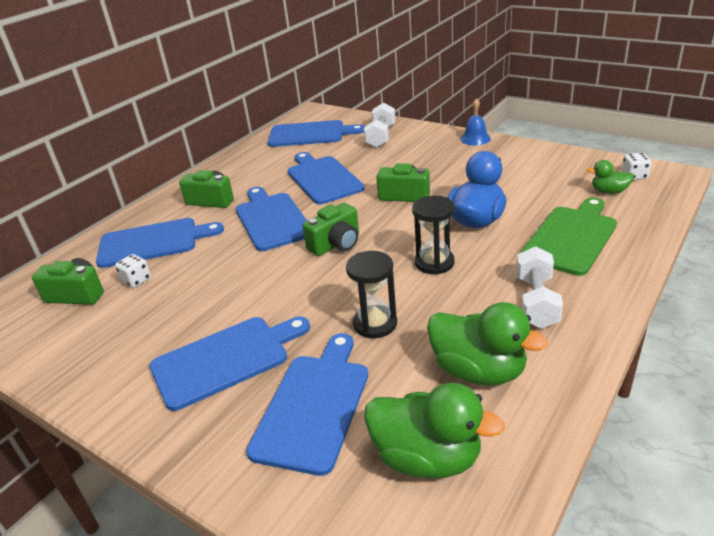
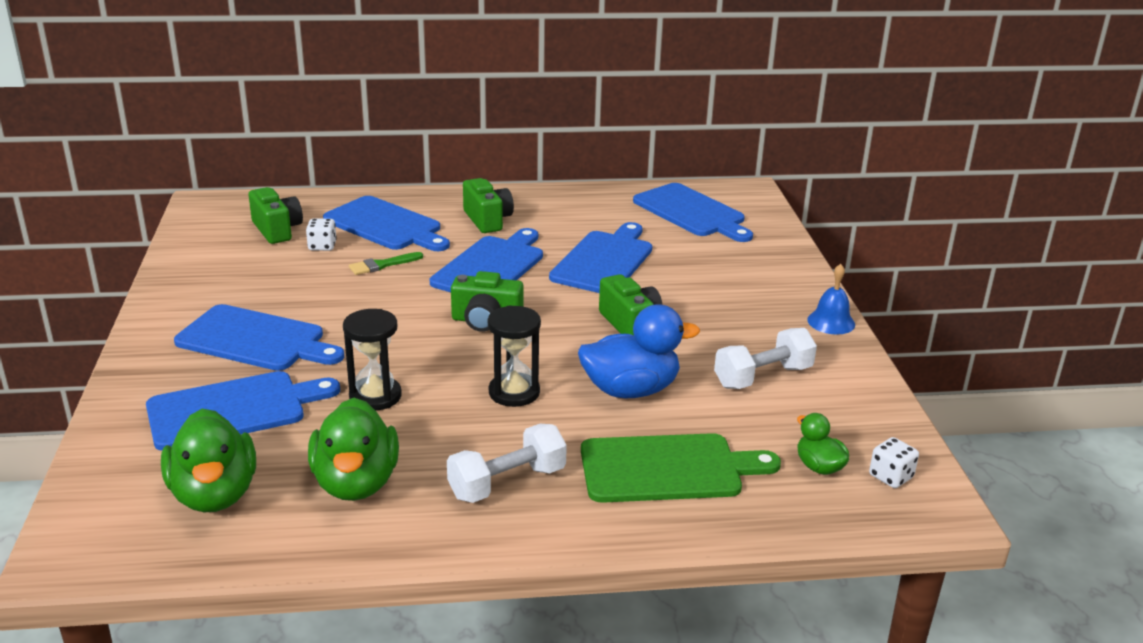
camera: 45 degrees right, 5 degrees down
(204, 262) = (382, 265): none -> green brush
(381, 136) = (746, 257): white dumbbell -> white dumbbell (763, 377)

